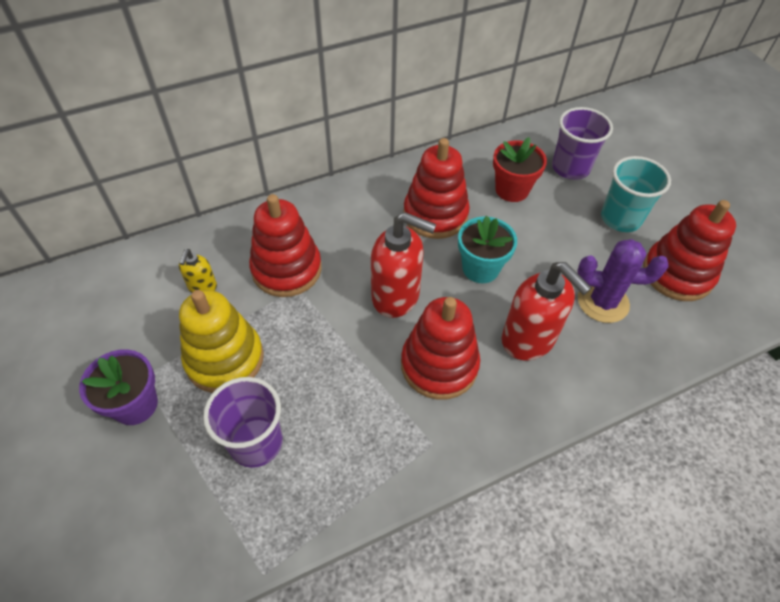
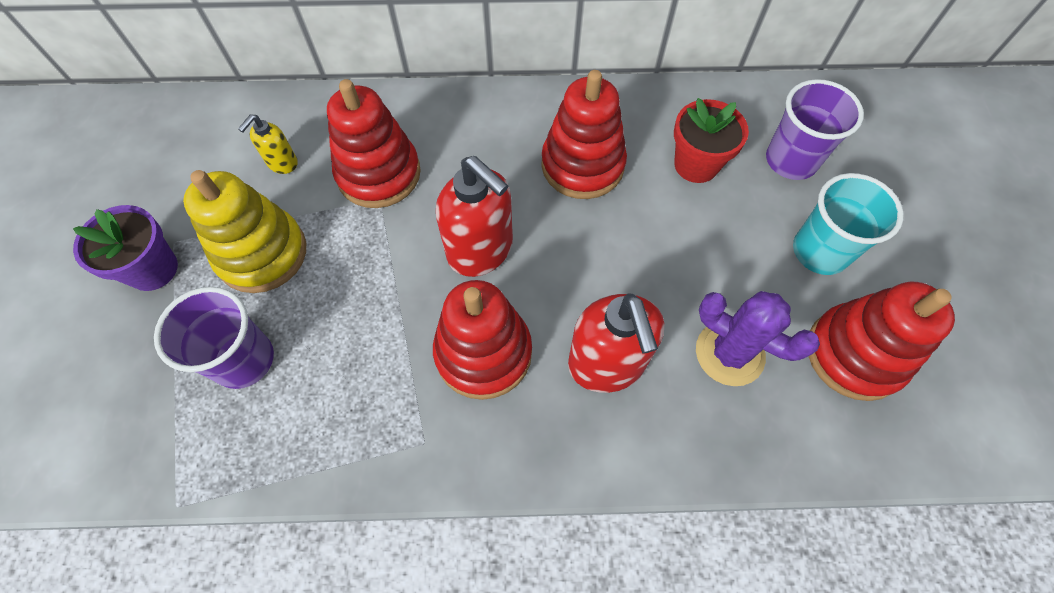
camera: 25 degrees right, 10 degrees up
(480, 268) = (599, 252): turquoise flower pot -> none

